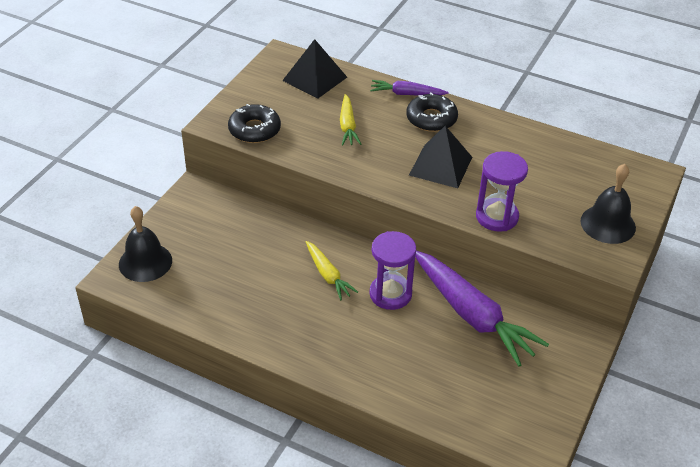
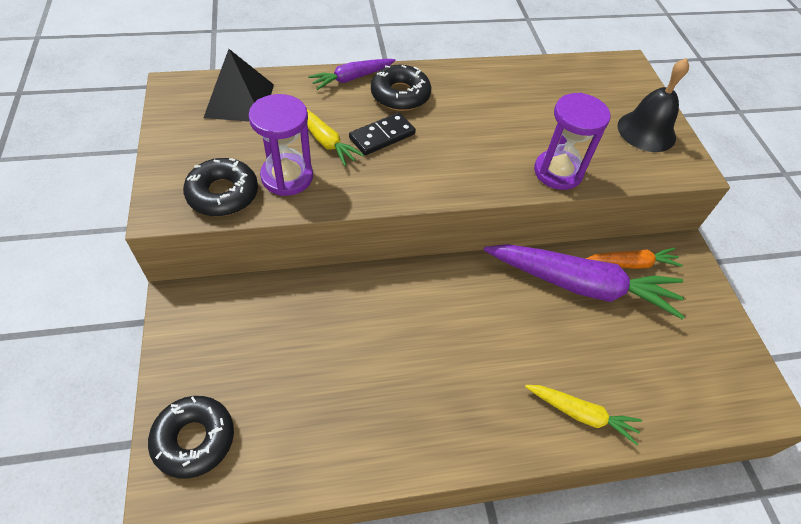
camera: 40 degrees left, 10 degrees up
(145, 262) = (194, 439): black bell -> black donut
(328, 275) = (417, 324): yellow carrot -> yellow carrot (581, 414)
(390, 140) = (382, 136): none -> black domino
(390, 294) = (494, 308): purple hourglass -> purple hourglass (287, 177)
(440, 166) = (457, 142): black pyramid -> none
(530, 323) = (631, 263): none -> orange carrot

